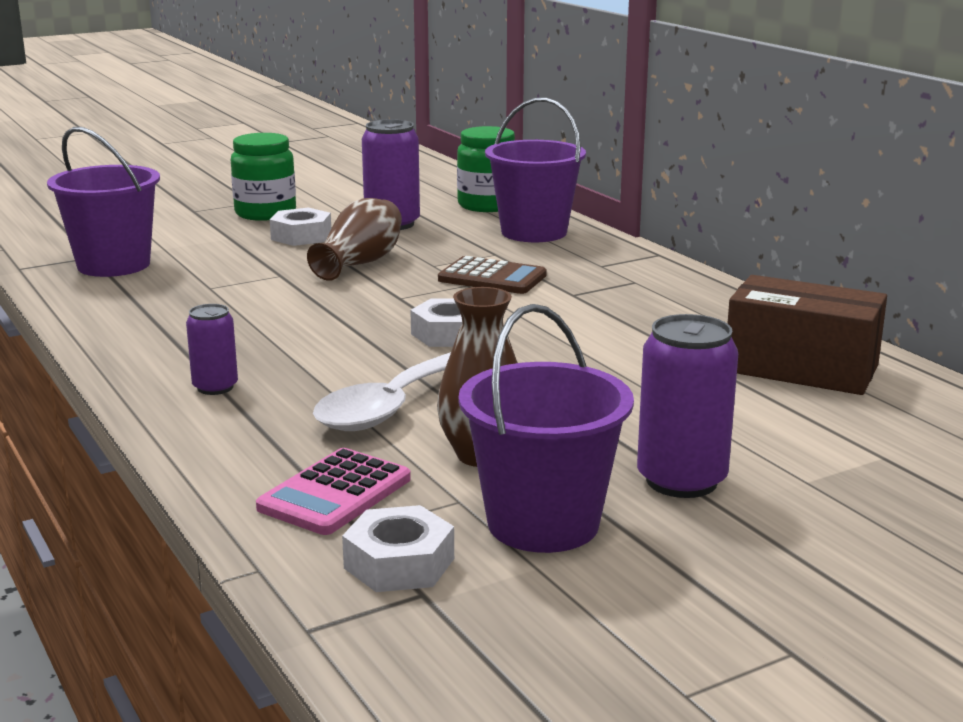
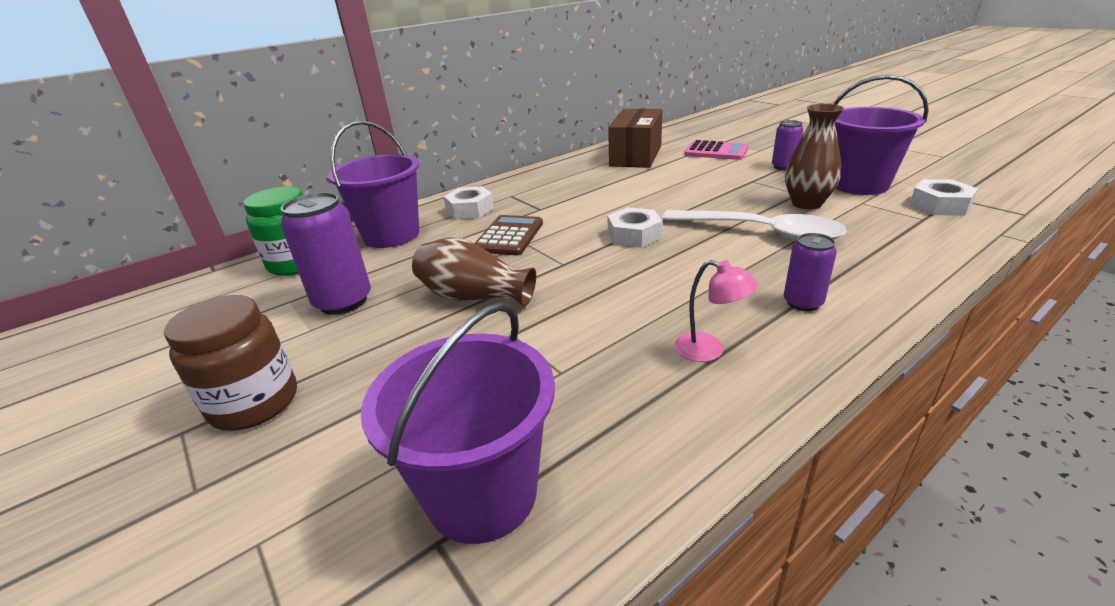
camera: 95 degrees left, 10 degrees up
(182, 336) = (709, 350): none -> pink lamp
(265, 213) = (254, 403): green jar -> brown jar
(301, 236) = (372, 350): white nut -> white nut (470, 210)
(335, 493) = (898, 230): pink calculator -> pink calculator (716, 152)
(681, 480) = (783, 167): purple can -> purple can, size x0.59

